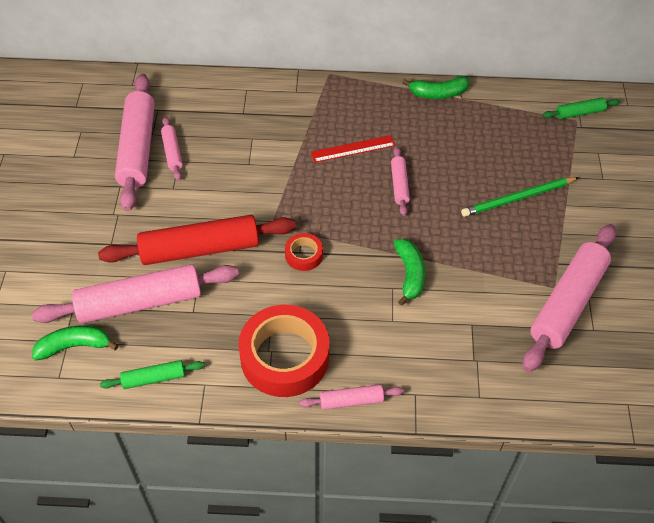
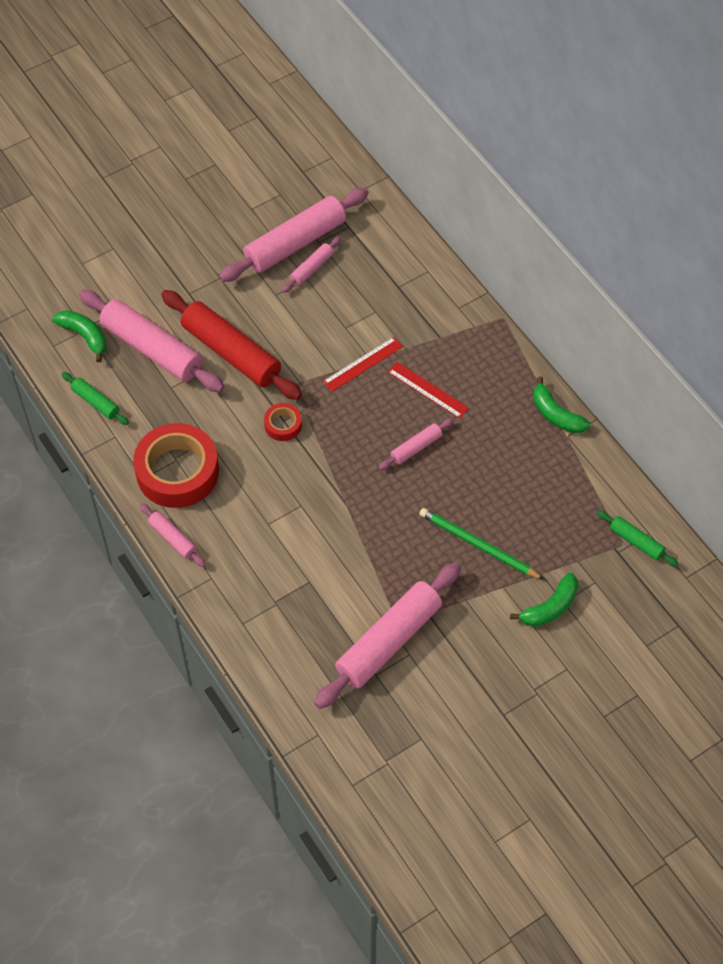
camera: 55 degrees right, 5 degrees up
(293, 173) = (363, 364): none -> red ruler
(409, 274) = (324, 509): green banana -> green banana (550, 607)
(567, 303) = (389, 641): pink rolling pin -> pink rolling pin turned 45 degrees counterclockwise

